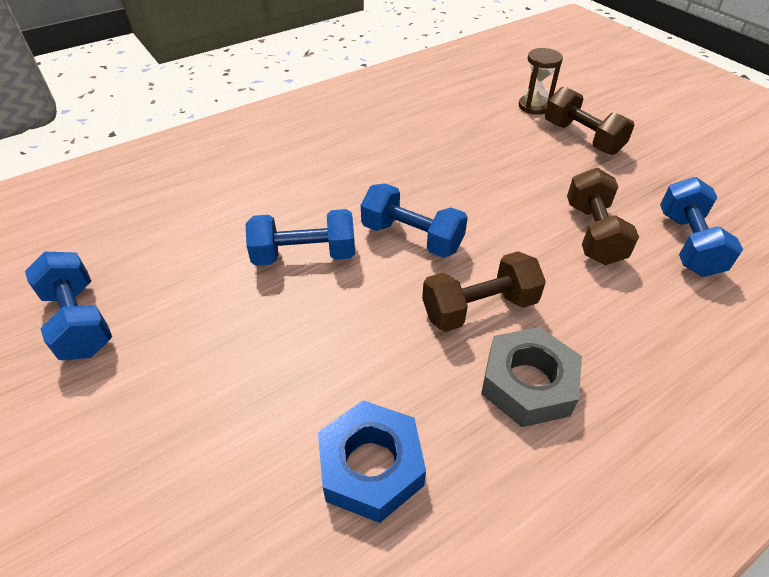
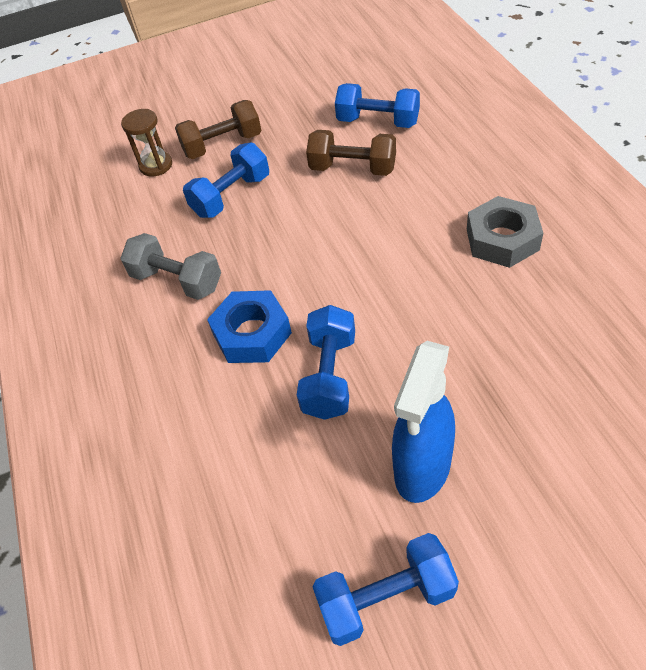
camera: 70 degrees left, 5 degrees up
(200, 333) = (422, 468): none -> blue spray bottle
(371, 466) = (571, 341): blue nut -> blue nut (252, 334)
(399, 146) = (177, 281): none -> grey dumbbell
(412, 238) = (326, 287): blue dumbbell -> blue dumbbell (231, 196)
(479, 308) = (423, 254): brown dumbbell -> none

